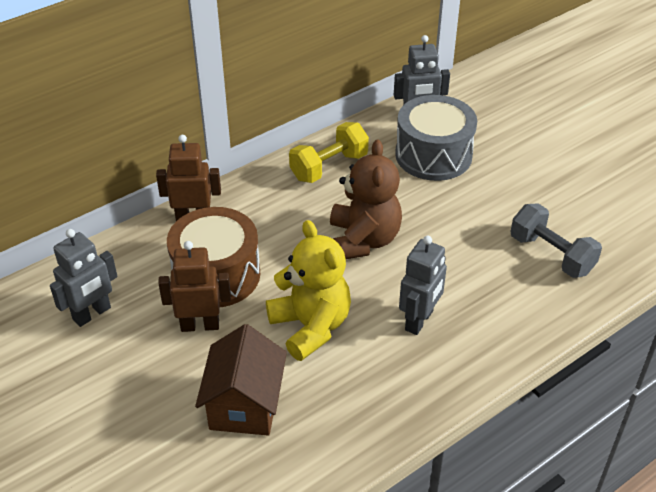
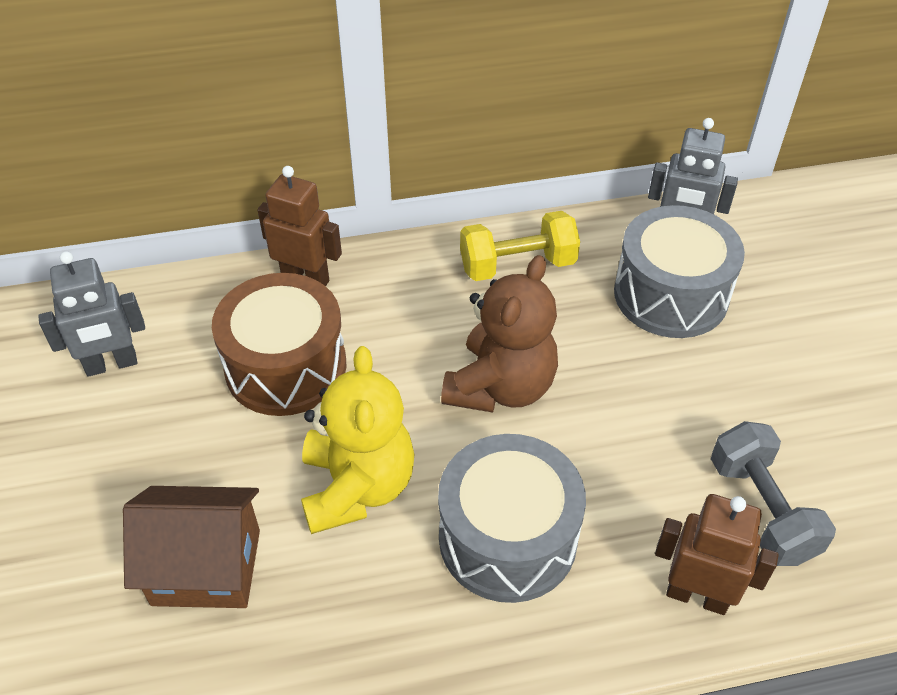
camera: 25 degrees right, 5 degrees up
(200, 325) = (223, 429): brown robot -> brown robot (697, 595)
(245, 405) = (206, 567): brown house -> brown house turned 60 degrees clockwise
(419, 320) = (507, 538): grey robot -> grey drum

